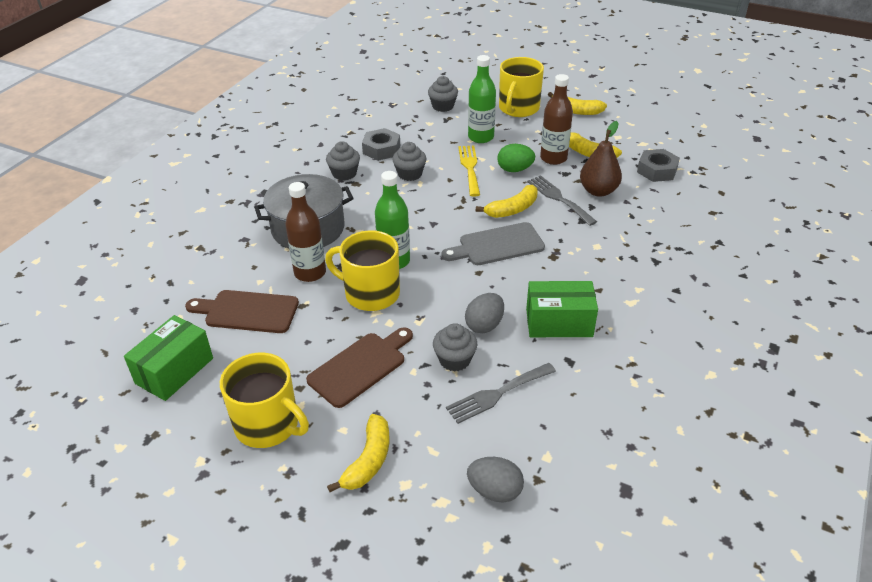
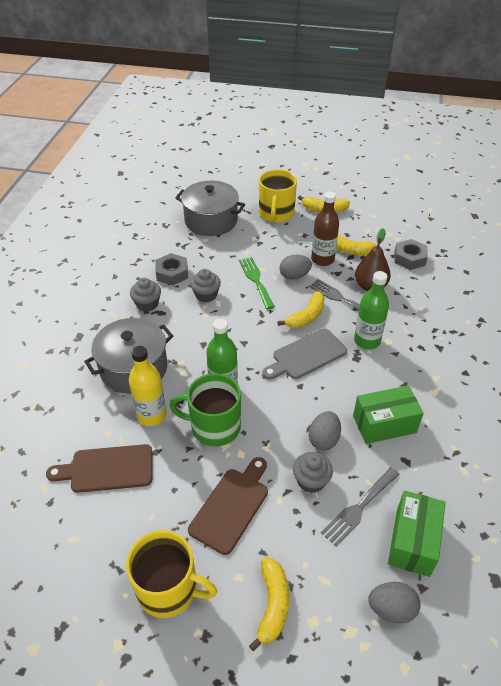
camera: 15 degrees left, 5 degrees up
(174, 371) = (59, 550): green box -> green box (413, 541)
(310, 273) = (151, 415): brown bottle -> yellow bottle
(370, 293) = (214, 426): yellow mug -> green mug
(443, 106) = (211, 220): grey cupcake -> grey pot
(470, 168) = (256, 280): yellow fork -> green fork
(481, 137) = (254, 247): green bottle -> green bottle (367, 341)
(515, 169) = (294, 276): green egg -> grey egg

